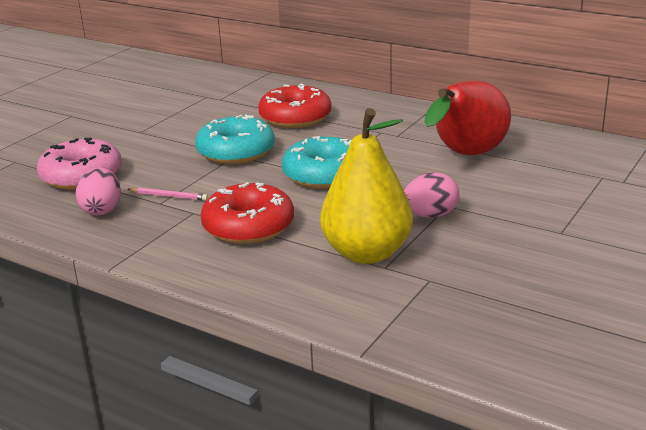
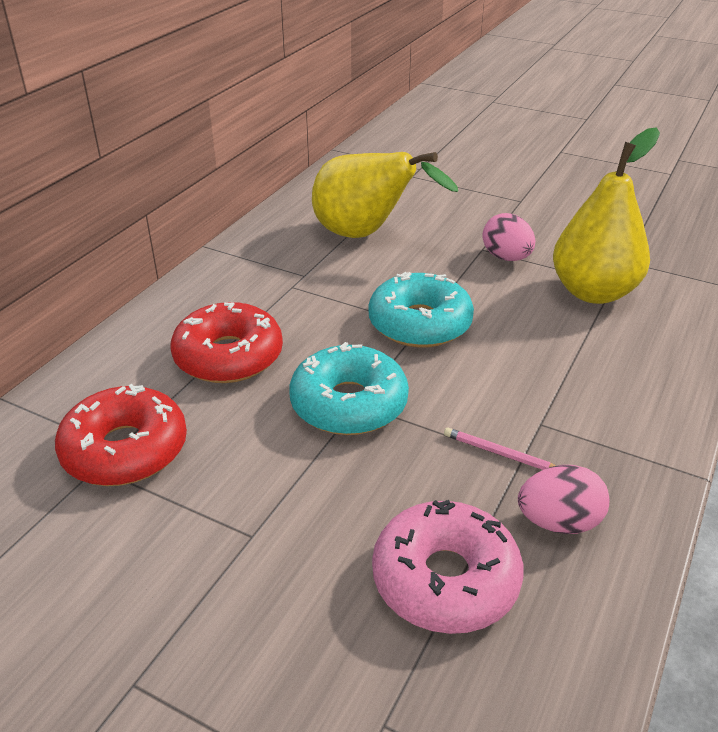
camera: 95 degrees left, 10 degrees up
(169, 196) = (501, 454): pink pencil -> pink pencil turned 75 degrees counterclockwise
(248, 226) = (564, 372): red donut -> red donut (125, 450)
(465, 156) = (366, 235): red pear -> yellow pear

